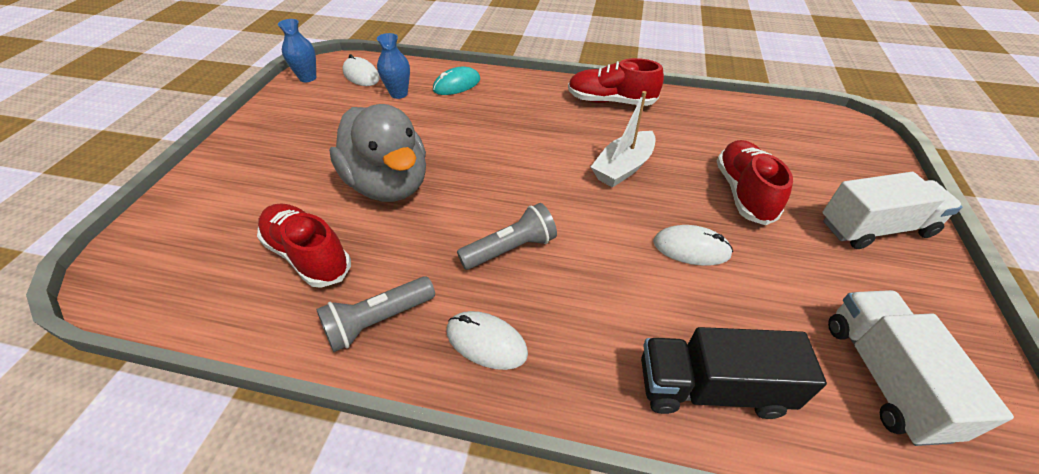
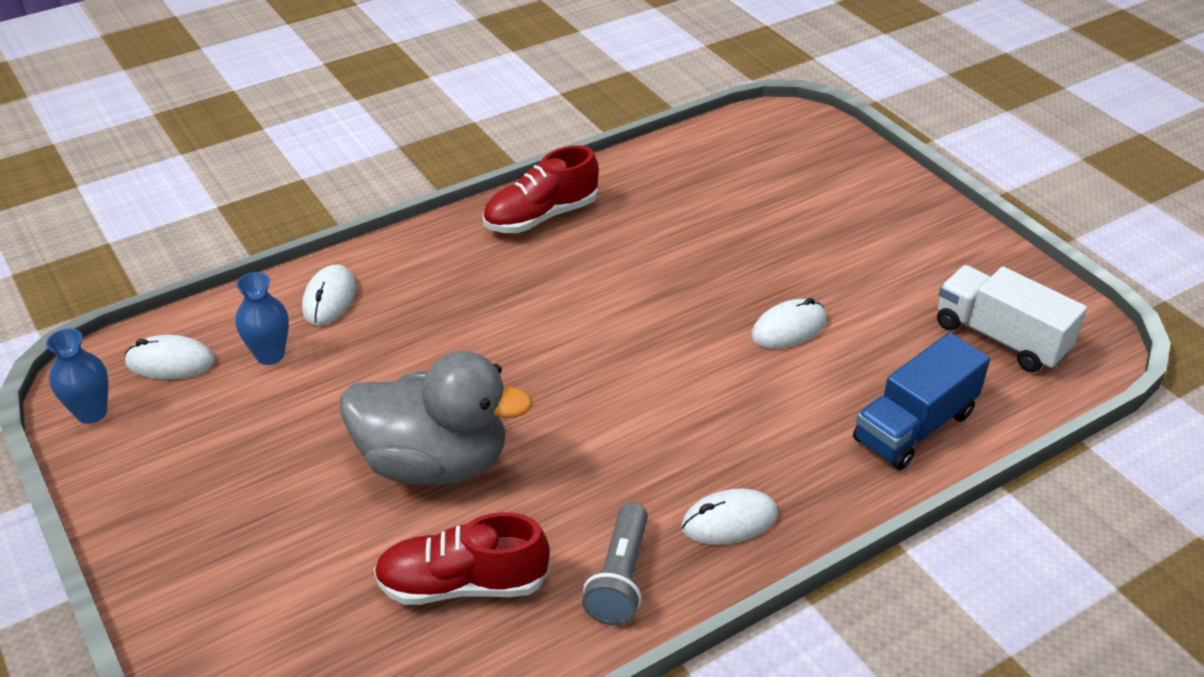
camera: 45 degrees left, 5 degrees down
(457, 85) = (329, 298): turquoise mouse -> white mouse
(511, 249) = (647, 435): grey flashlight -> none
(623, 168) = (645, 287): white boat -> none
(711, 388) = (914, 426): black truck -> blue truck
(743, 193) = (773, 247): red shoe -> none
(875, 228) = (896, 217): white truck -> none

